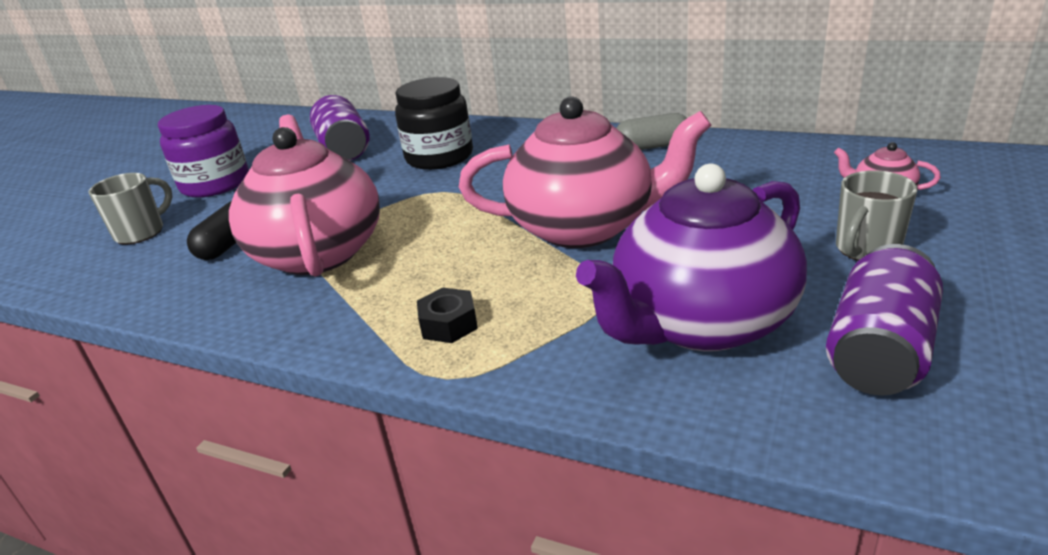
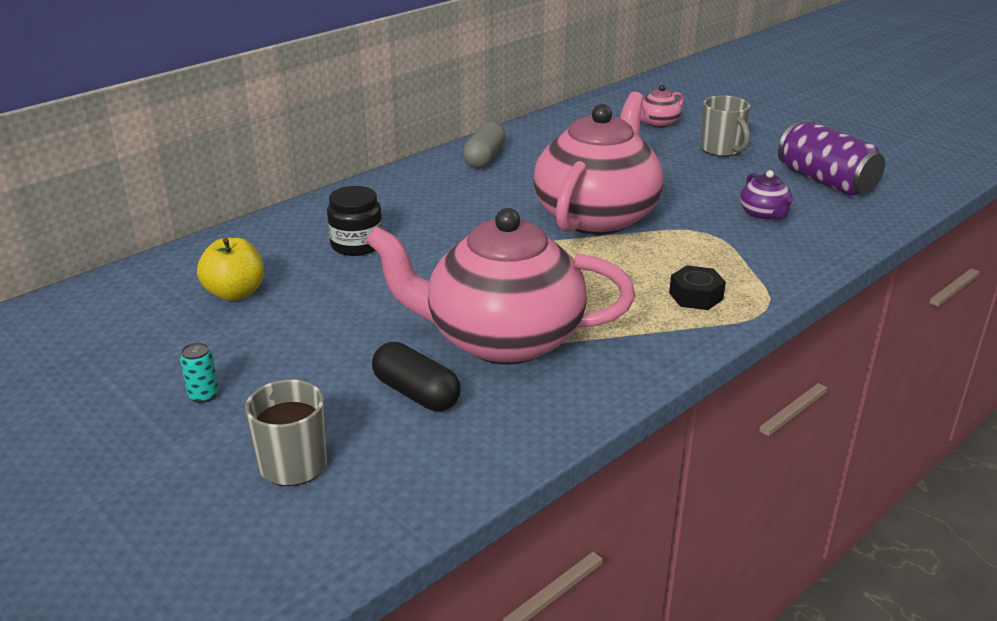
camera: 70 degrees left, 0 degrees up
(215, 184) = (203, 395): purple jar -> turquoise can
(344, 149) = (235, 293): purple can -> yellow apple
(439, 157) = (357, 245): black jar -> black jar, size x0.65
(700, 323) = (764, 215): purple teapot -> purple teapot, size x0.40

